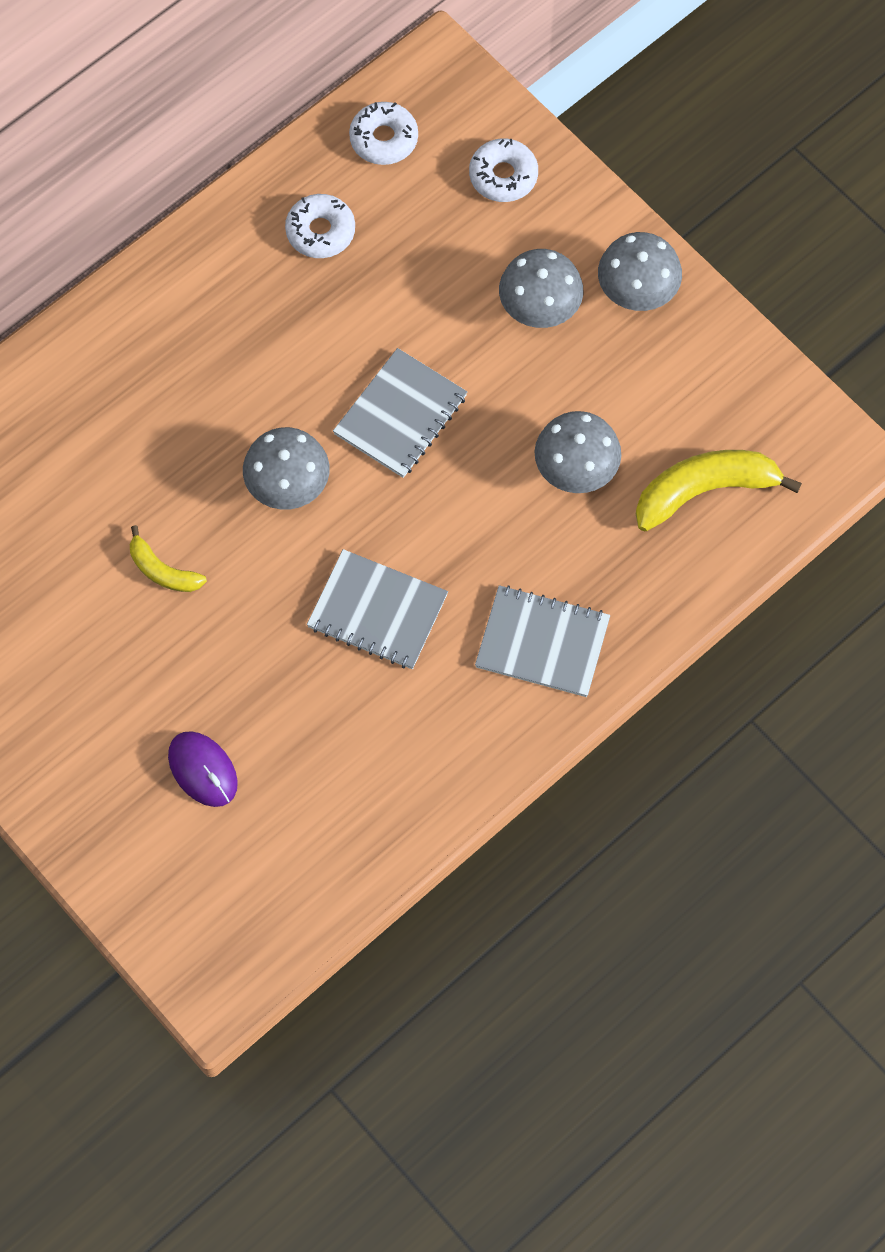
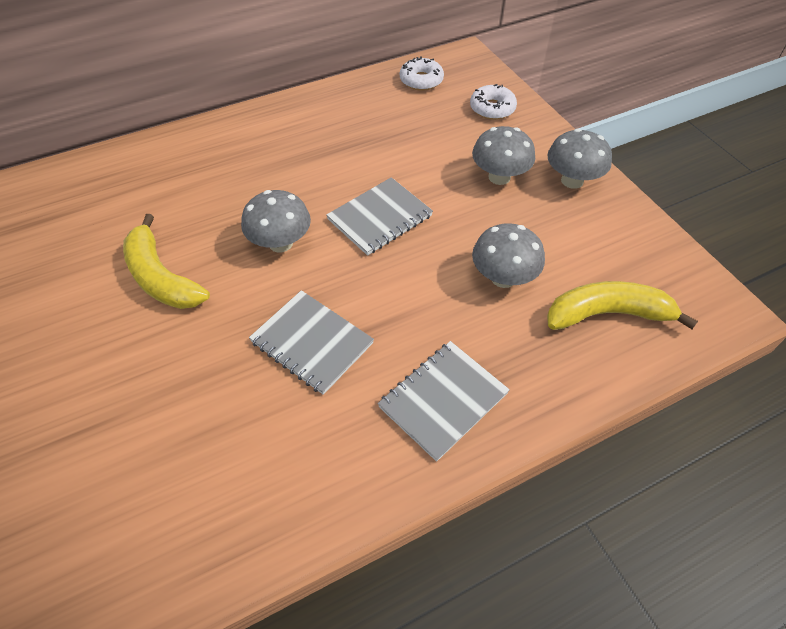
camera: 15 degrees right, 15 degrees down
(163, 570) = (162, 277): yellow banana -> yellow banana, size x1.78
(203, 770) = (108, 435): purple mouse -> none
(320, 231) = (364, 114): white donut -> none
(542, 643) = (443, 400): grey notebook -> grey notebook turned 75 degrees counterclockwise

